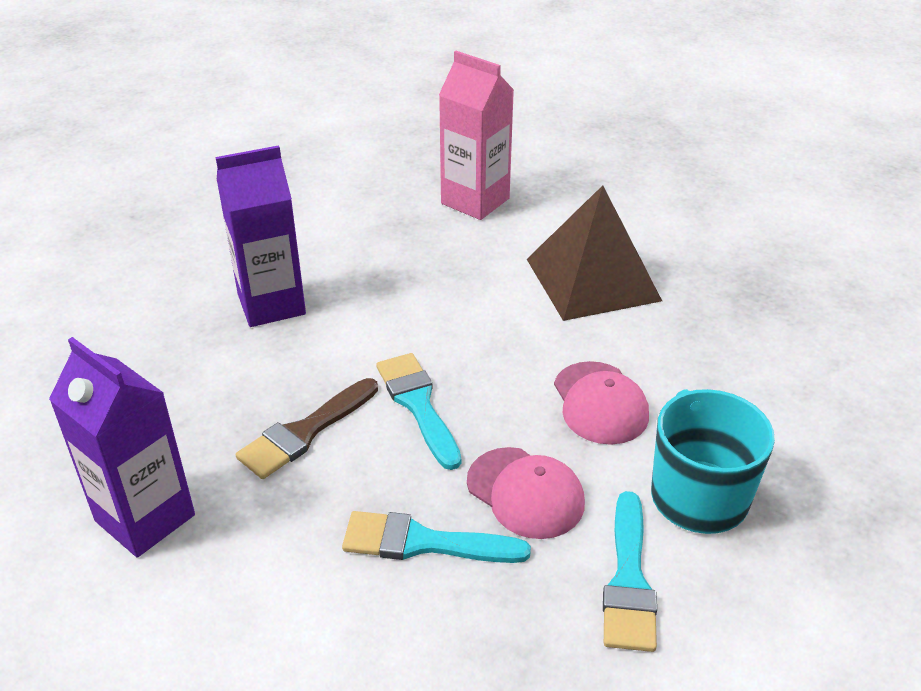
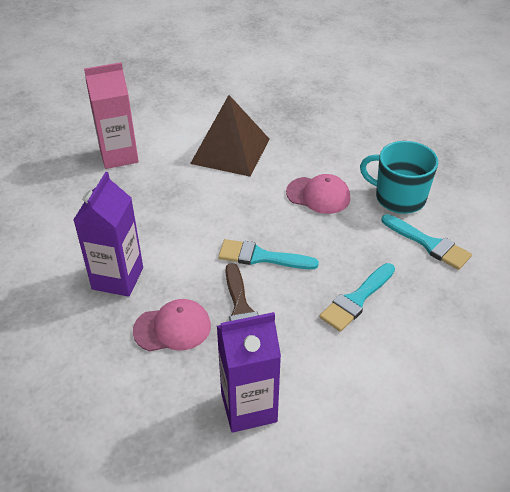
camera: 55 degrees left, 5 degrees up
(525, 493) = (353, 249): pink cap -> pink cap (172, 328)

